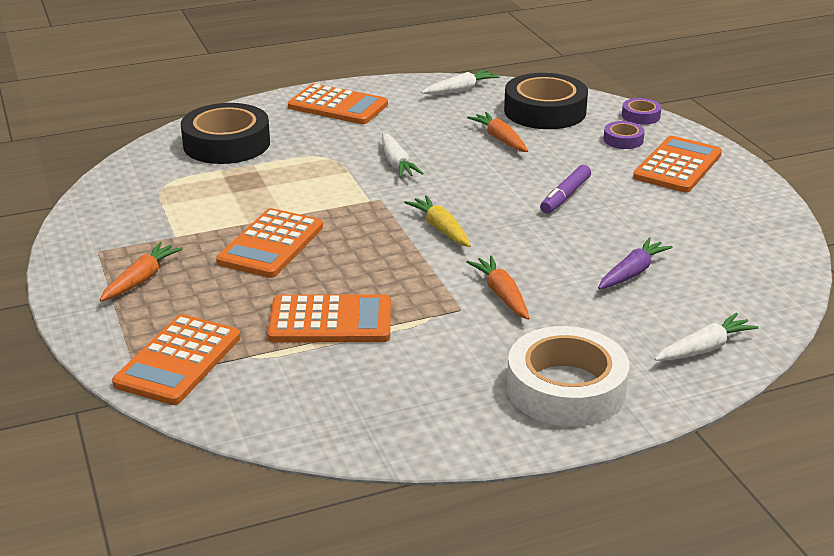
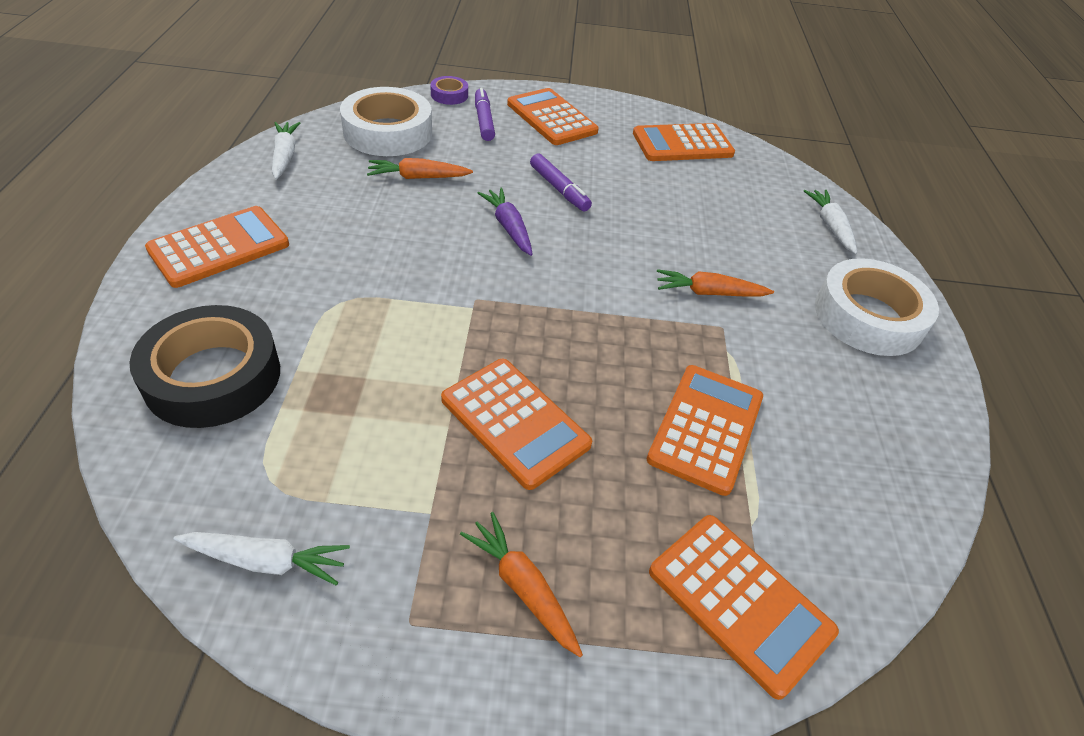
camera: 70 degrees left, 15 degrees up
(396, 163) = (406, 258): white carrot -> white carrot (266, 561)
(441, 229) = (567, 282): yellow carrot -> none
(545, 111) = (388, 132): black tape -> white tape
(623, 140) = (484, 120): purple tape -> purple marker
(632, 273) = (707, 211): purple carrot -> purple carrot (508, 227)
(738, 238) = (682, 144): none -> orange calculator

